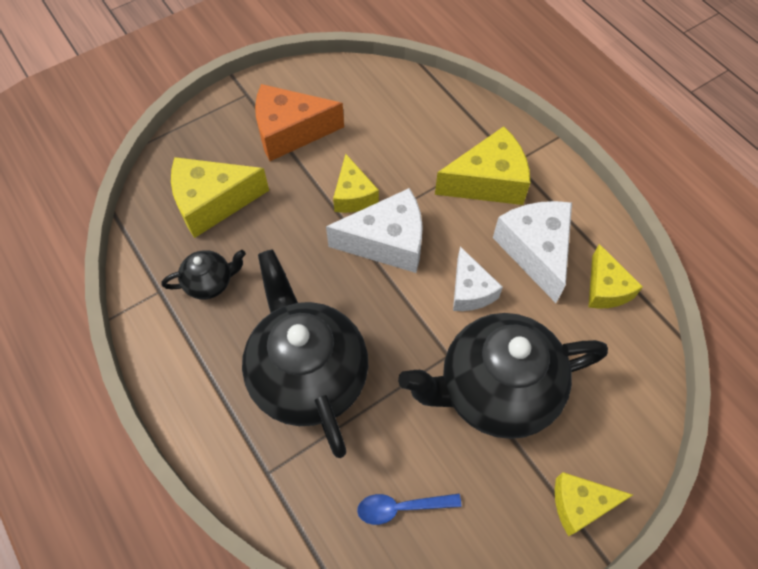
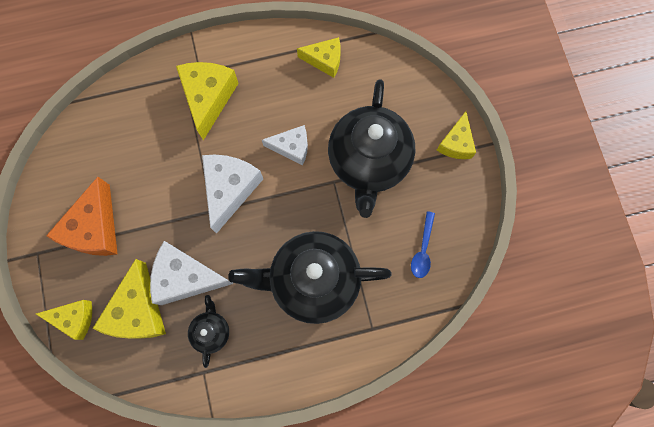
camera: 70 degrees left, 15 degrees up
(353, 195) = (178, 199): yellow cheese -> yellow cheese (74, 318)
(535, 251) = (279, 91): white cheese -> white cheese (186, 277)

